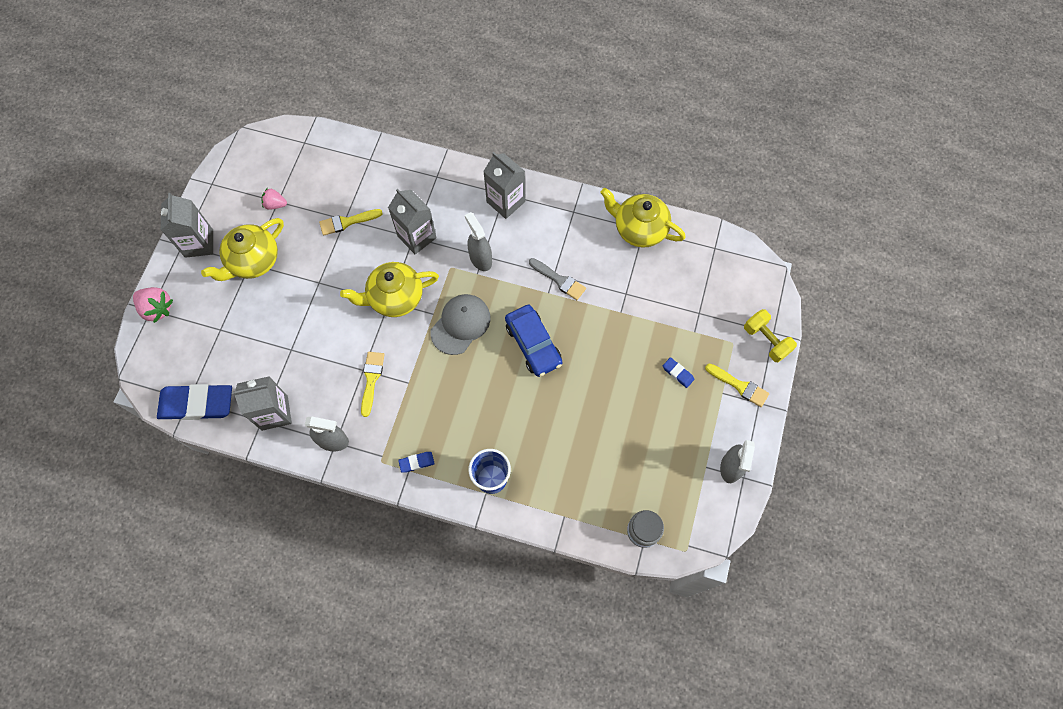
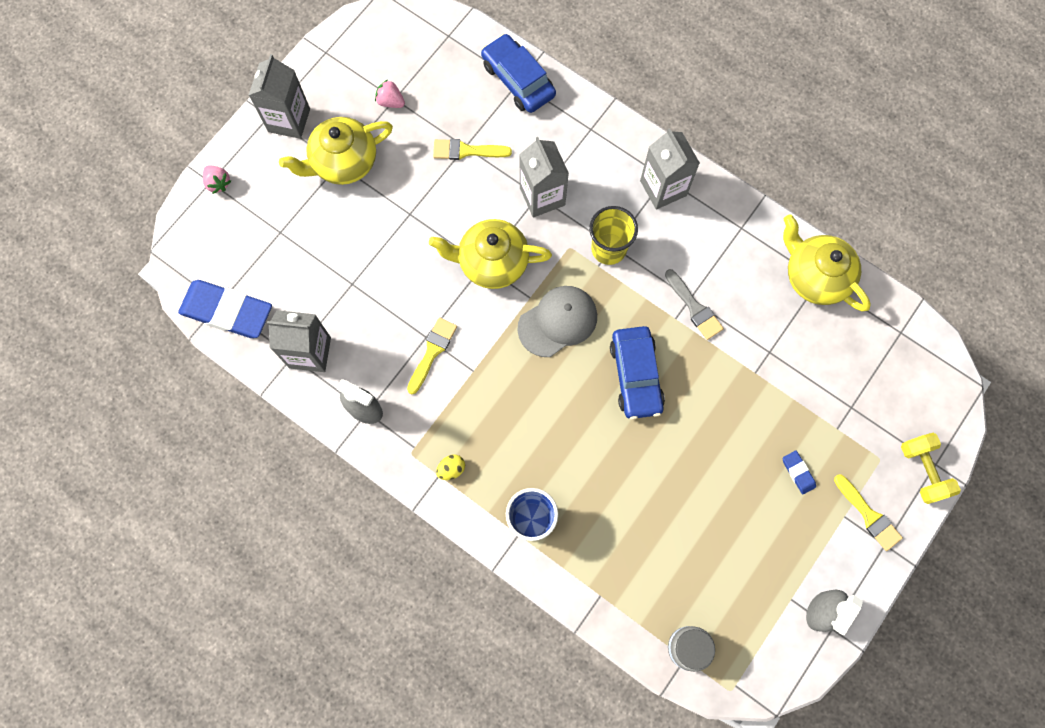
camera: 20 degrees right, 5 degrees up
(157, 308) = (218, 183): pink strawberry -> pink strawberry, size x0.64
(369, 158) = (518, 80): none -> blue car
(416, 462) = (451, 469): blue eraser -> yellow egg
(480, 258) = (608, 249): grey spray bottle -> yellow cup

